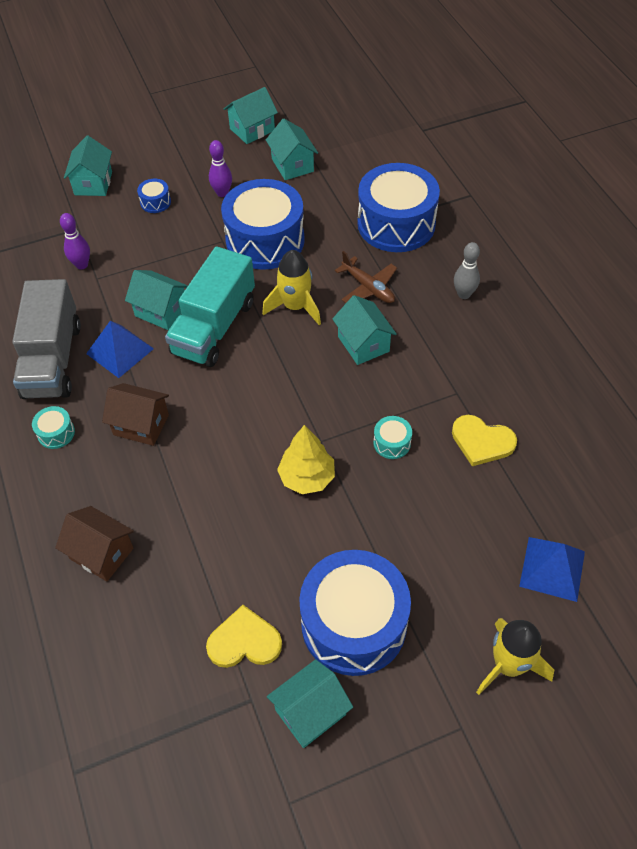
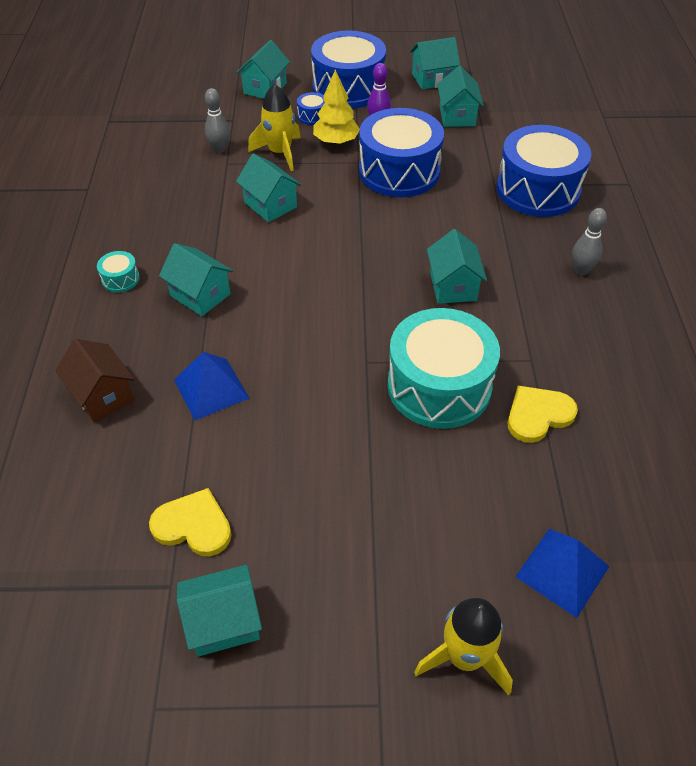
camera: 20 degrees right, 5 degrees down
(52, 360) = (151, 218): grey truck -> none
(82, 265) = (219, 149): purple bowling pin -> grey bowling pin
(120, 351) = (215, 227): blue pyramid -> blue pyramid (211, 389)
(141, 425) = (200, 295): brown house -> turquoise house
(214, 327) = (312, 231): turquoise truck -> none
(295, 306) = (400, 235): yellow rocket -> yellow rocket (280, 153)
(307, 477) = (335, 391): yellow tree -> yellow tree (336, 142)
(354, 624) = (313, 549): blue drum -> blue drum (348, 88)
(368, 288) = (482, 238): brown plane -> none
(392, 443) = (439, 386): turquoise drum -> turquoise drum, size x2.48
(482, 441) = (538, 415): yellow heart -> yellow heart turned 105 degrees clockwise

